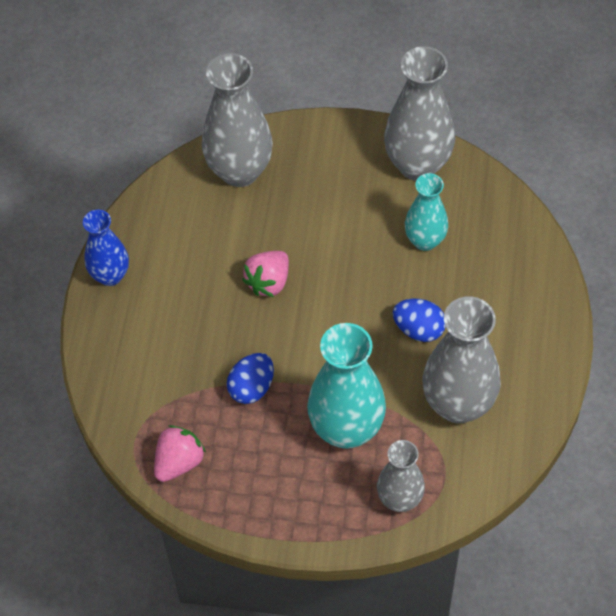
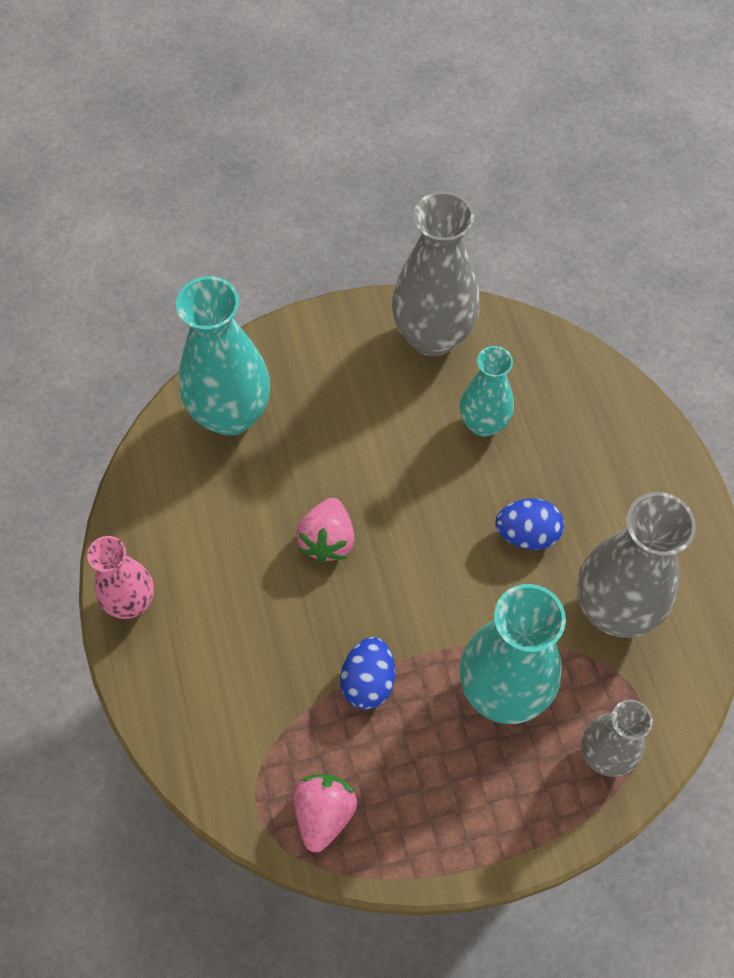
camera: 25 degrees left, 5 degrees up
(110, 275) = (131, 602): blue vase -> pink vase
(240, 171) = (230, 414): grey vase -> turquoise vase

